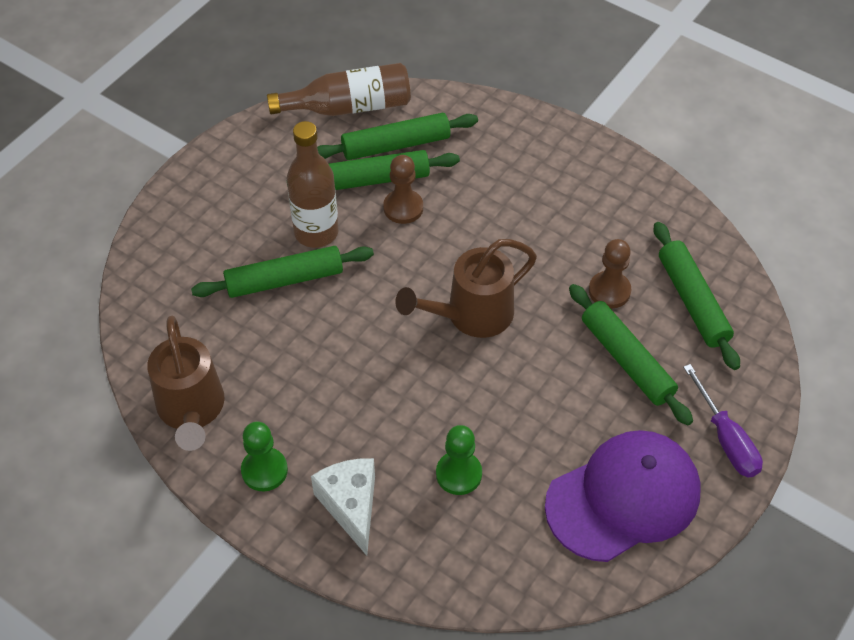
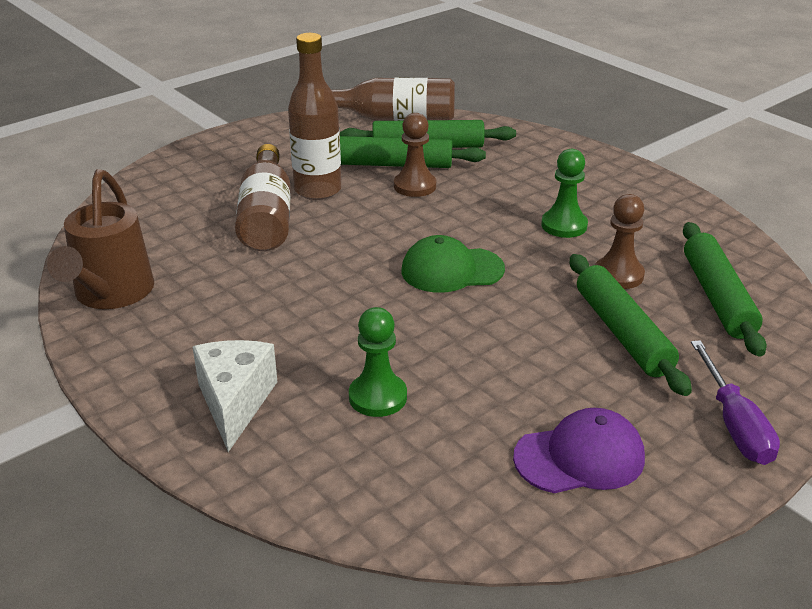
camera: 15 degrees right, 20 degrees down
(264, 470) = (156, 354): green pawn -> green pawn (564, 225)
(284, 280) = (267, 217): green rolling pin -> brown bottle
(471, 315) = (451, 270): brown watering can -> green cap
(623, 498) = (580, 457): purple cap -> purple cap, size x0.61

